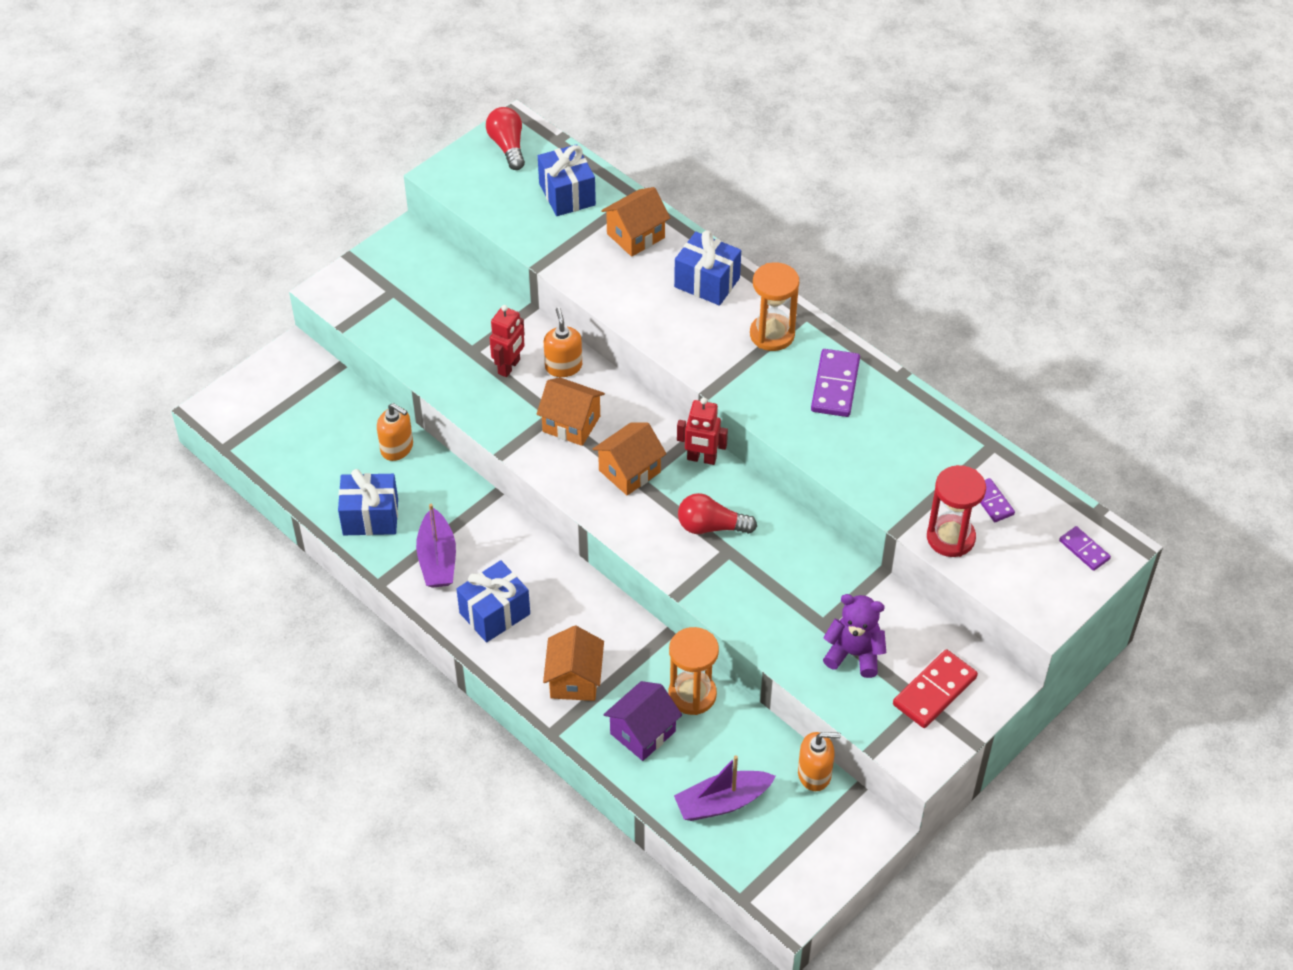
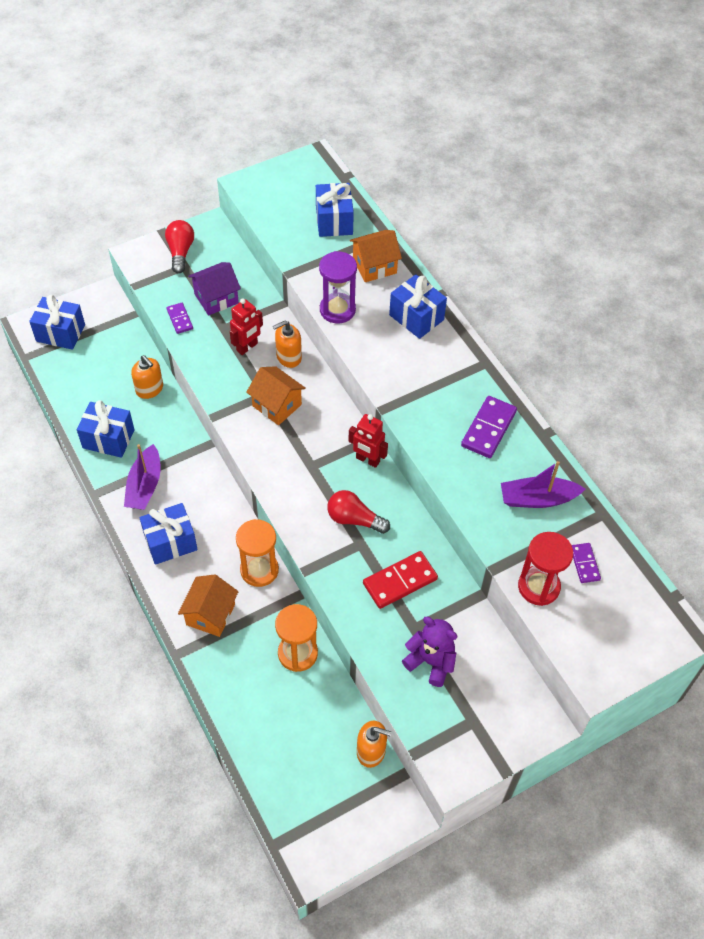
camera: 15 degrees right, 5 degrees up
(257, 409) = (60, 333): none -> blue gift
(508, 146) = (303, 173): red light bulb -> red light bulb (180, 252)
(563, 366) = (288, 357): orange soap dispenser -> orange soap dispenser turned 120 degrees counterclockwise
(611, 295) = (337, 310): none -> purple hourglass
(629, 471) = (307, 456): orange house -> none
(642, 732) = (247, 675): purple house -> purple house (216, 298)
(722, 802) = (288, 754): purple boat -> purple boat (537, 499)
(772, 334) = (452, 373): orange hourglass -> orange hourglass (259, 570)
(934, 691) = (486, 714): red domino -> red domino (400, 581)
(1084, 550) = (650, 628): purple domino -> purple domino (179, 319)

